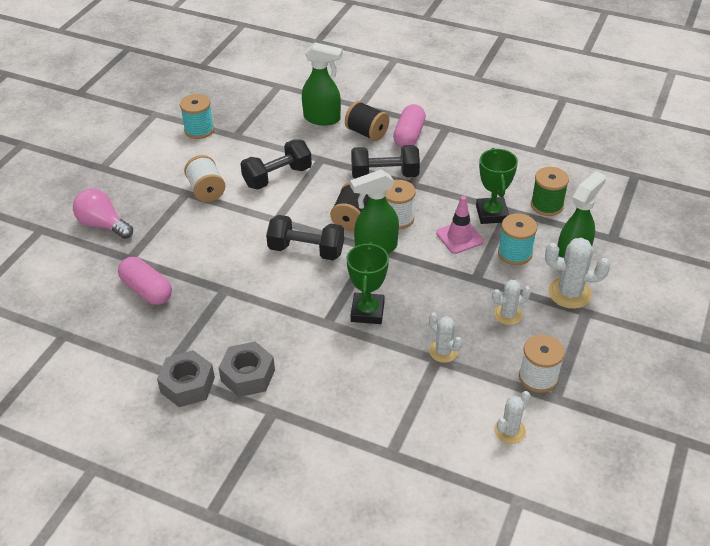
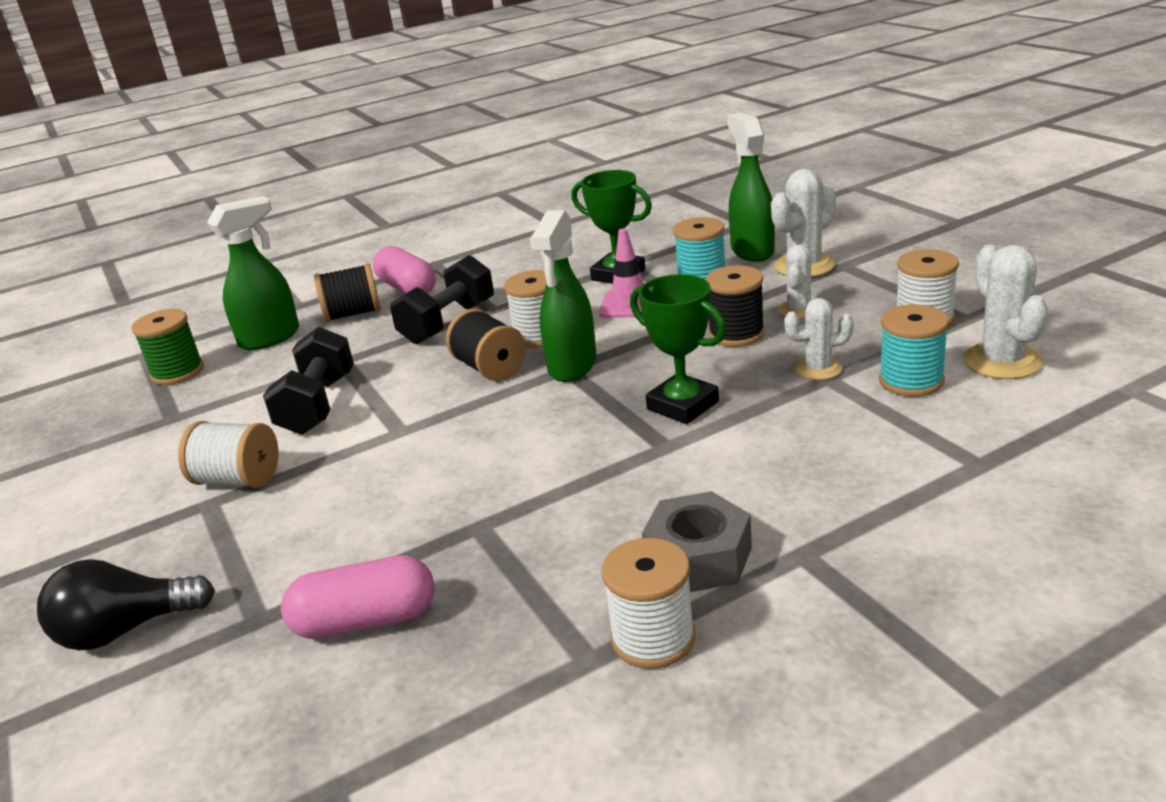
camera: 50 degrees left, 15 degrees down
(103, 225) = (126, 630): pink light bulb -> black light bulb
(187, 385) = (653, 638): grey nut -> white spool
(199, 130) = (100, 448): turquoise spool -> turquoise spool (911, 381)
(306, 250) = (499, 422): black dumbbell -> none
(458, 299) = (736, 334): none -> black spool
(509, 431) = (1002, 361): white cactus -> white cactus, size x1.56
(547, 205) = (649, 242): green spool -> green spool (177, 372)

